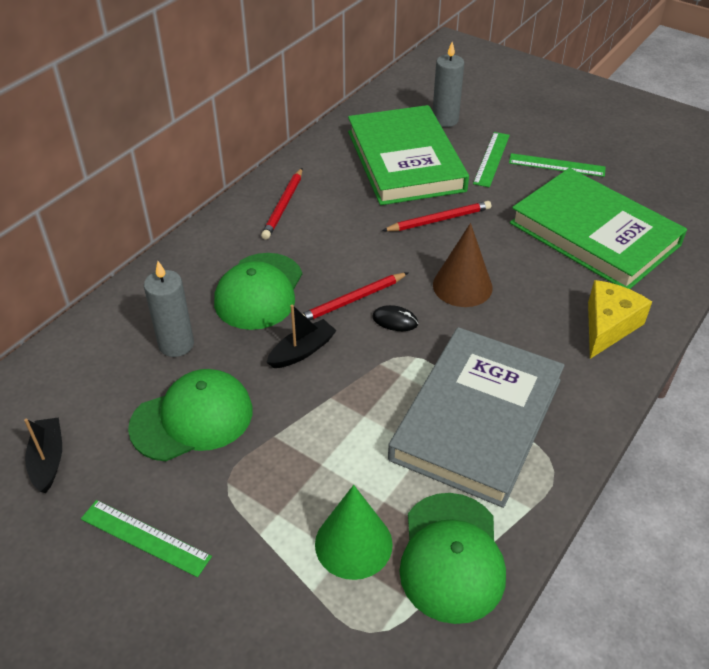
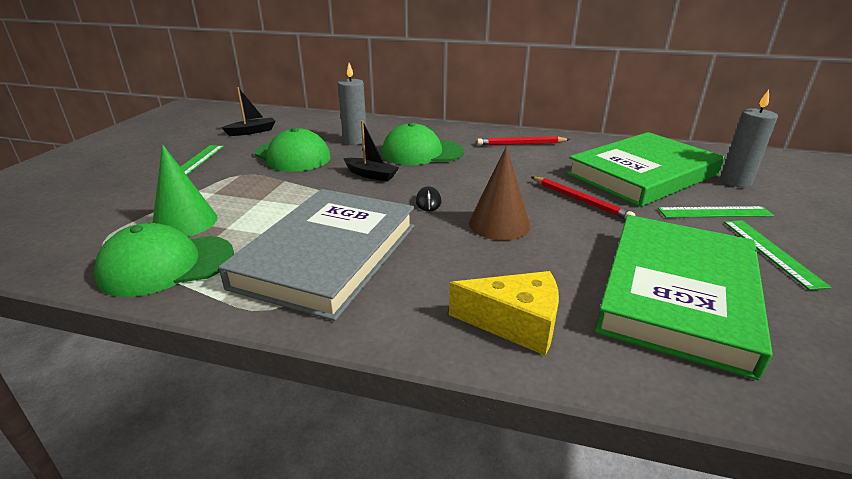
camera: 70 degrees right, 15 degrees down
(352, 300) = (438, 182): red pencil -> none
(476, 419) = (327, 255): grey book -> grey book turned 75 degrees counterclockwise

